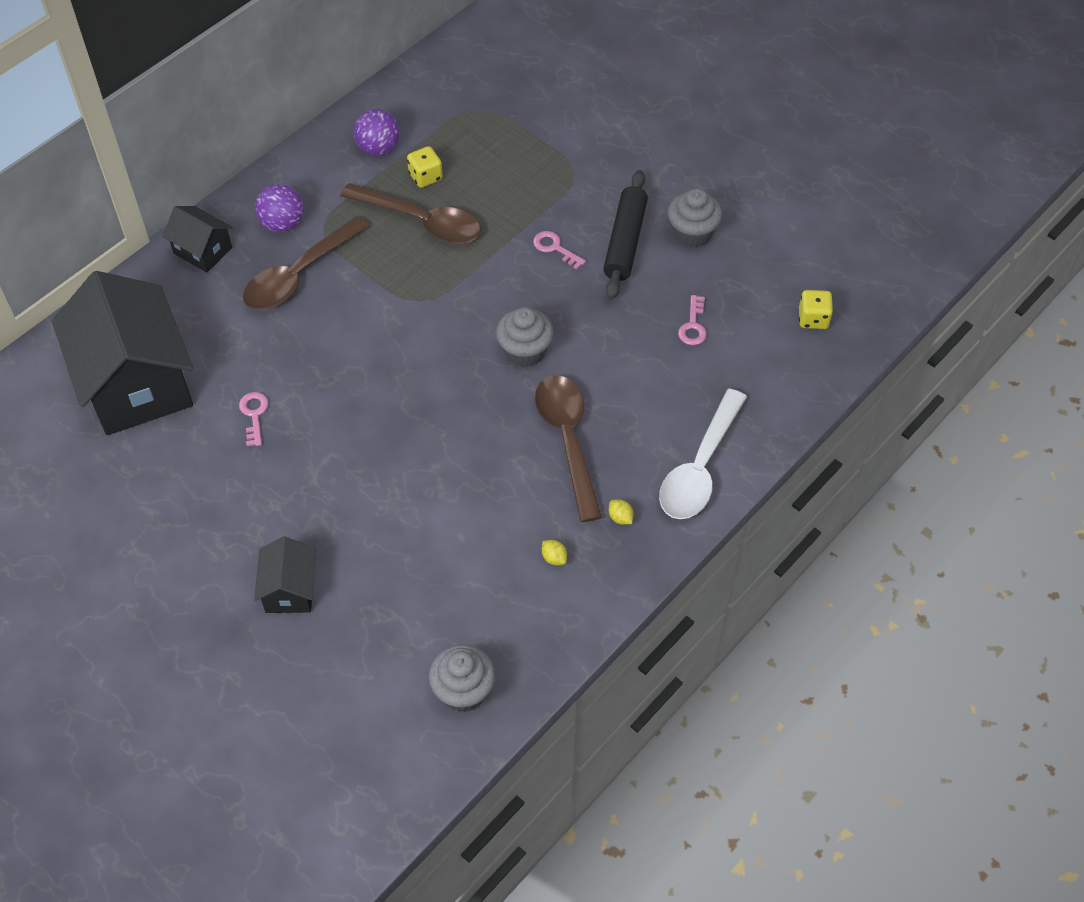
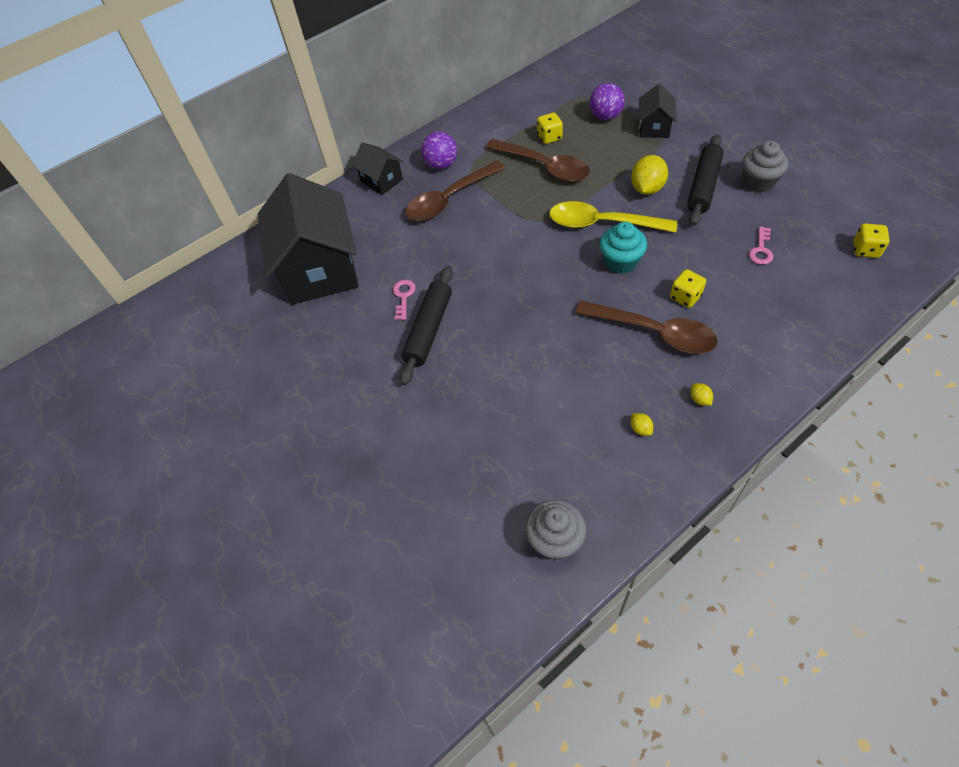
camera: 15 degrees right, 0 degrees up
(290, 590) = (414, 436): black house -> black house (654, 127)
(292, 456) = (429, 329): none -> black rolling pin
(378, 148) = (516, 118): purple ball -> purple ball (605, 116)
(500, 300) = (602, 224): none -> yellow spoon
(525, 351) = (620, 262): grey cupcake -> turquoise cupcake
(555, 248) = (647, 189): pink key -> yellow lemon
(567, 440) = (654, 332): brown spoon -> brown spoon turned 120 degrees clockwise
(603, 393) = (685, 297): none -> yellow dice
(700, 468) = (770, 363): white spoon -> none

